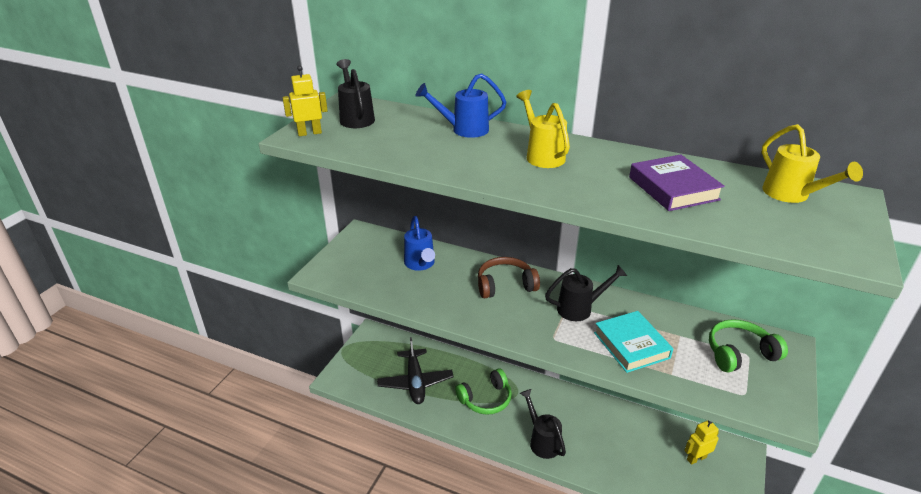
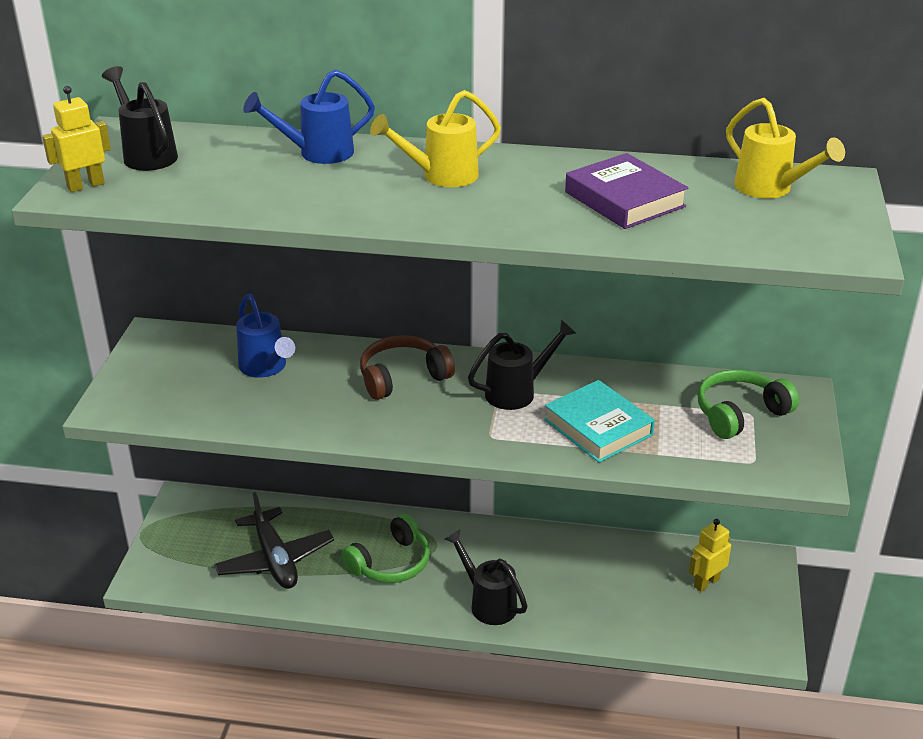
camera: 15 degrees left, 0 degrees up
(542, 155) = (440, 176): yellow watering can -> yellow watering can turned 75 degrees counterclockwise

